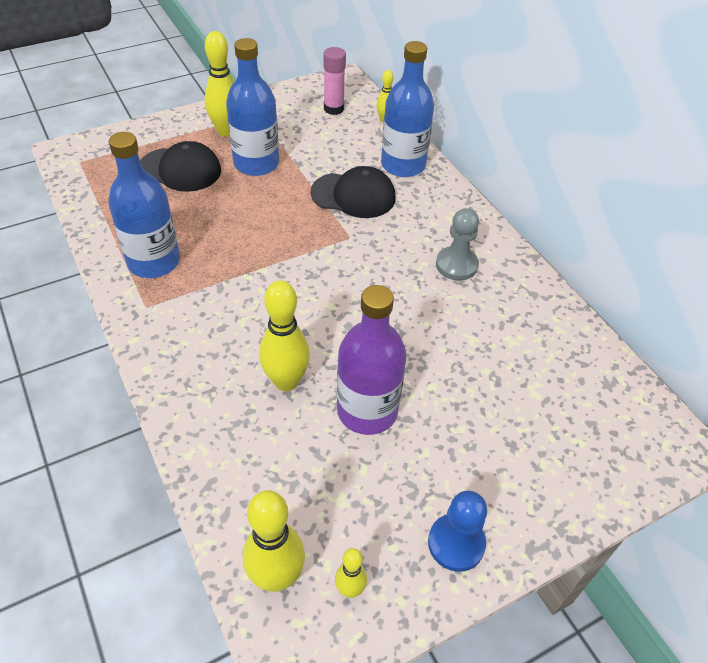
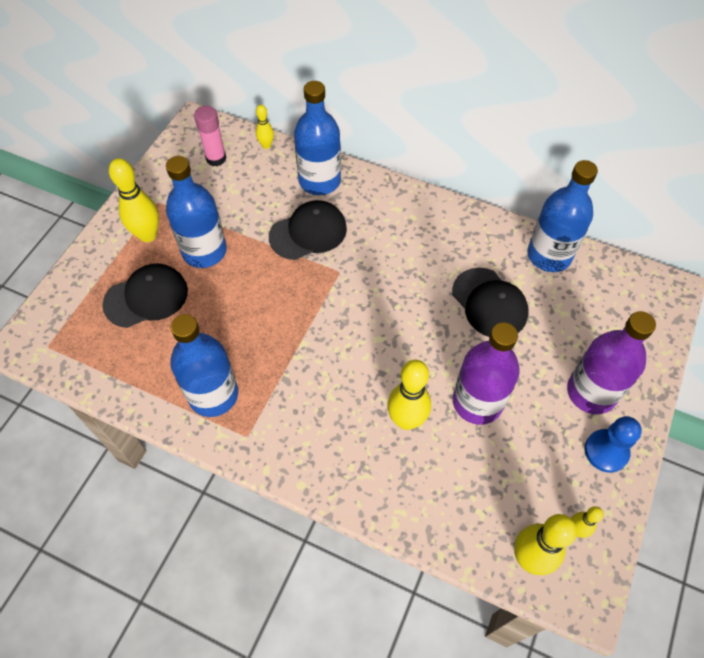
camera: 35 degrees left, 10 degrees up
(456, 265) = (433, 246): grey pawn -> none
(464, 340) = (489, 303): none -> black cap
(494, 480) = (591, 392): none -> purple bottle
(569, 337) = (549, 255): none -> blue bottle

